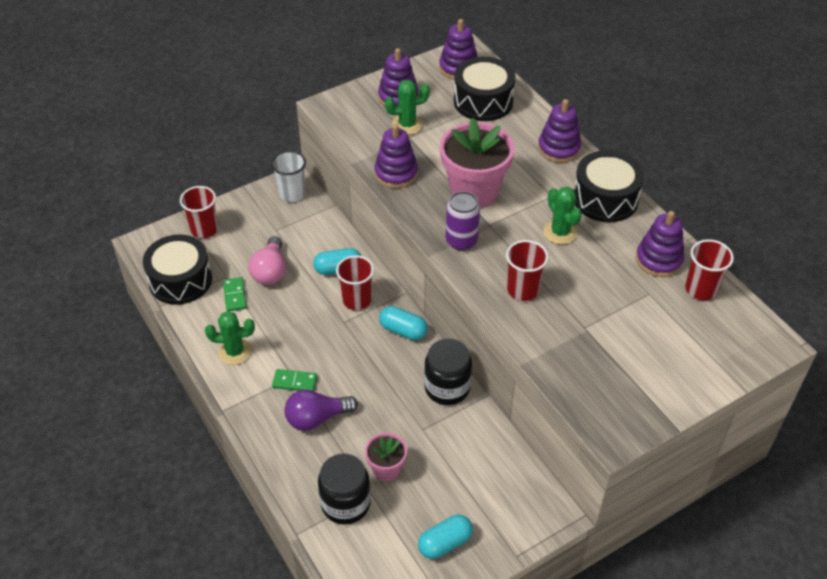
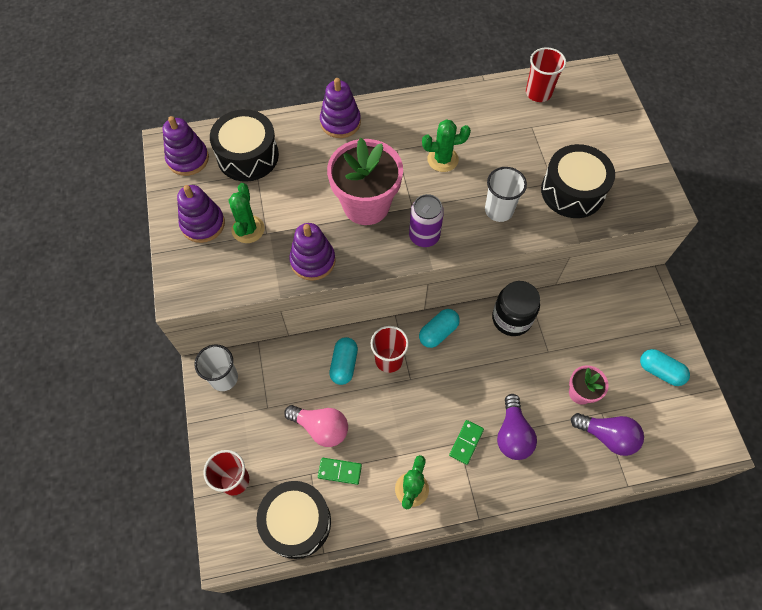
camera: 70 degrees left, 15 degrees up
(345, 503) = (607, 436): black jar -> purple light bulb
(445, 543) = (660, 371): turquoise capsule -> turquoise capsule turned 45 degrees counterclockwise
(523, 290) = (499, 210): red cup -> white cup
(605, 198) = (416, 113): black drum -> black drum (572, 191)
(658, 260) = (498, 106): purple stacking toy -> none

